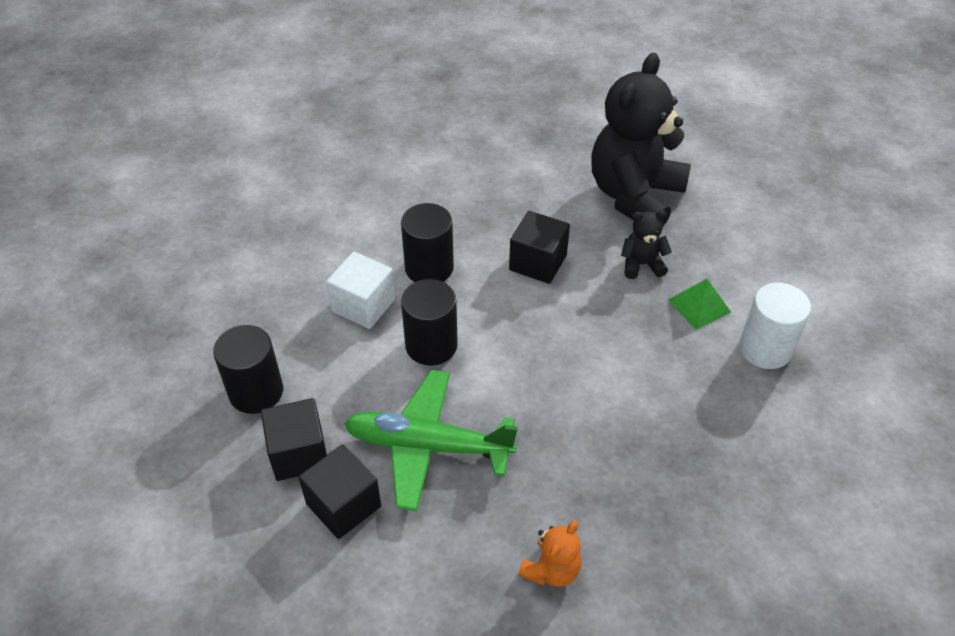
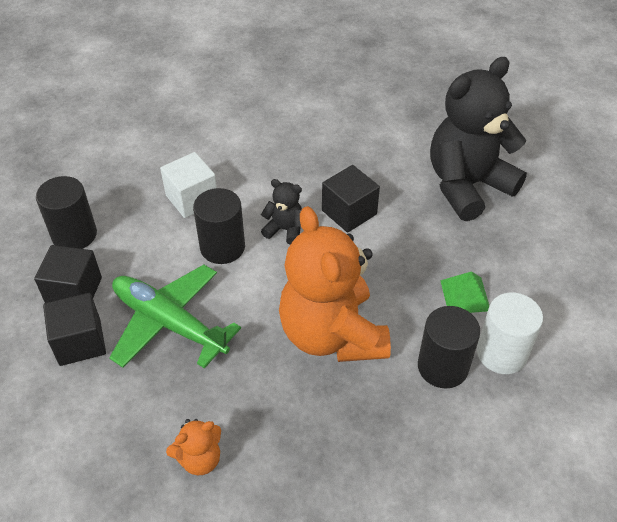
camera: 25 degrees right, 0 degrees up
(429, 268) = (260, 187): black cylinder -> black cylinder (442, 366)
(600, 392) = (332, 334): none -> orange teddy bear
(641, 264) = (436, 243): black teddy bear -> black teddy bear (285, 230)

